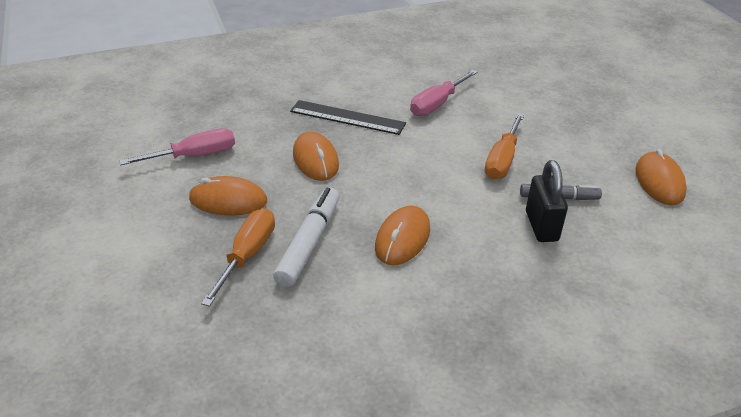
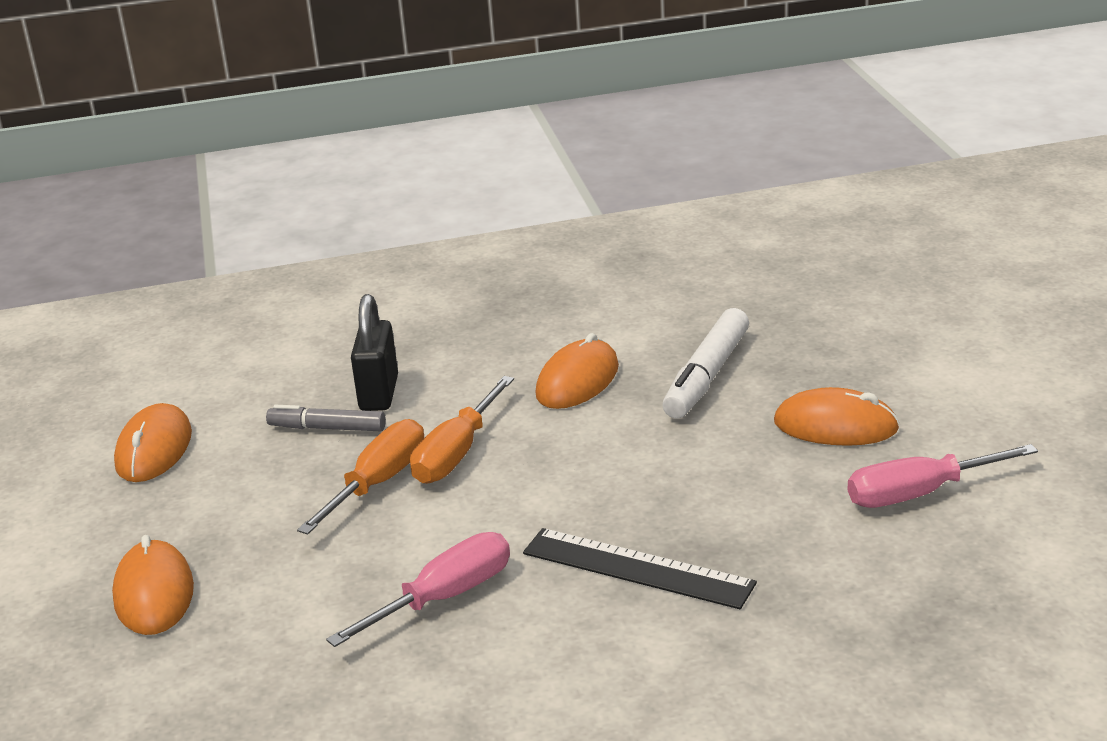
camera: 170 degrees left, 10 degrees down
(247, 255) = (789, 363): orange screwdriver -> orange screwdriver (457, 453)
(315, 159) = (700, 486): orange mouse -> orange mouse (154, 593)

